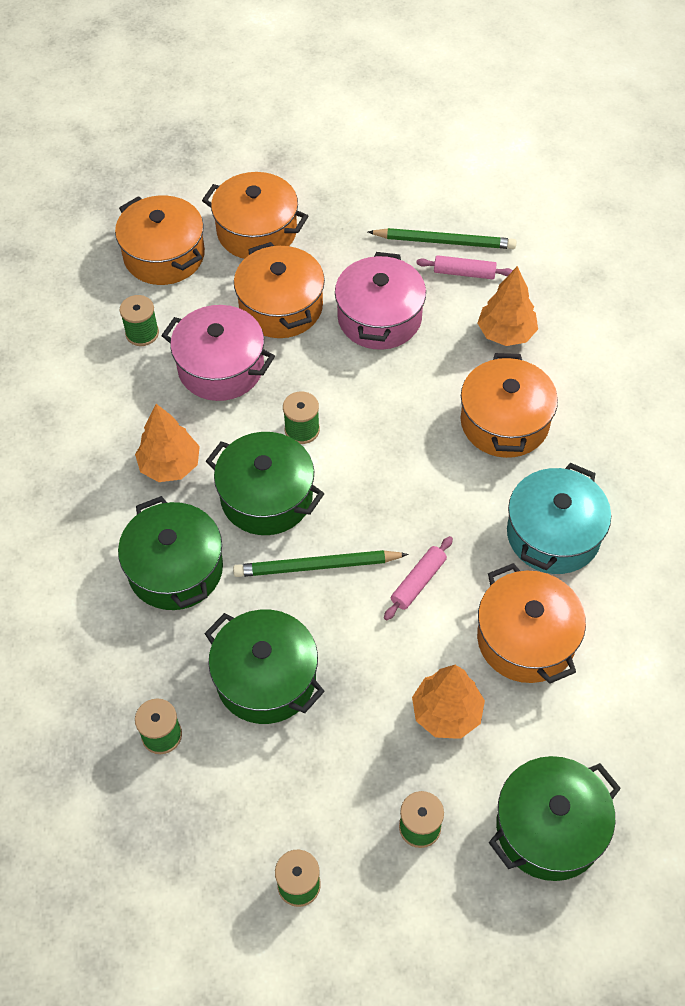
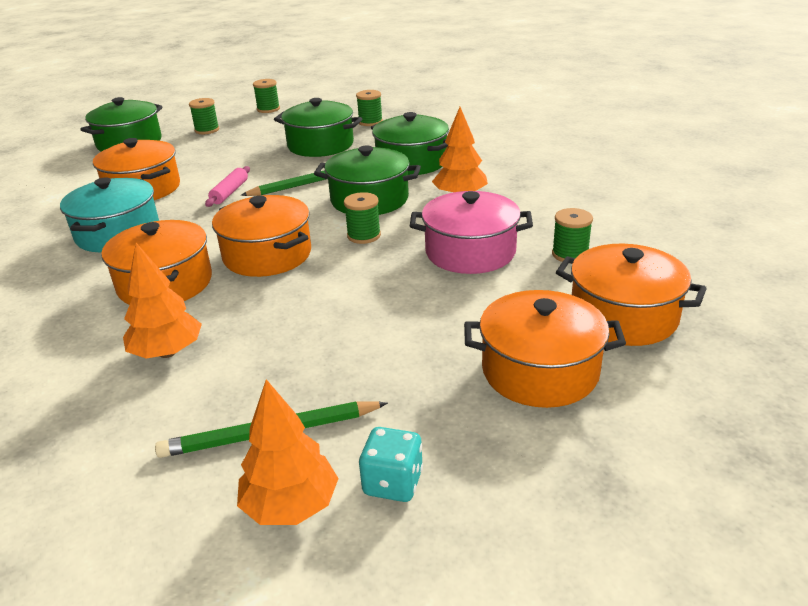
camera: 160 degrees right, 25 degrees down
(281, 307) = (447, 308): orange pot -> orange pot (267, 255)
(379, 318) = (328, 327): pink pot -> none
(385, 191) = (393, 483): none -> turquoise dice
(446, 713) = (197, 158): orange tree -> orange tree (291, 506)
(464, 273) = (232, 401): pink rolling pin -> none

